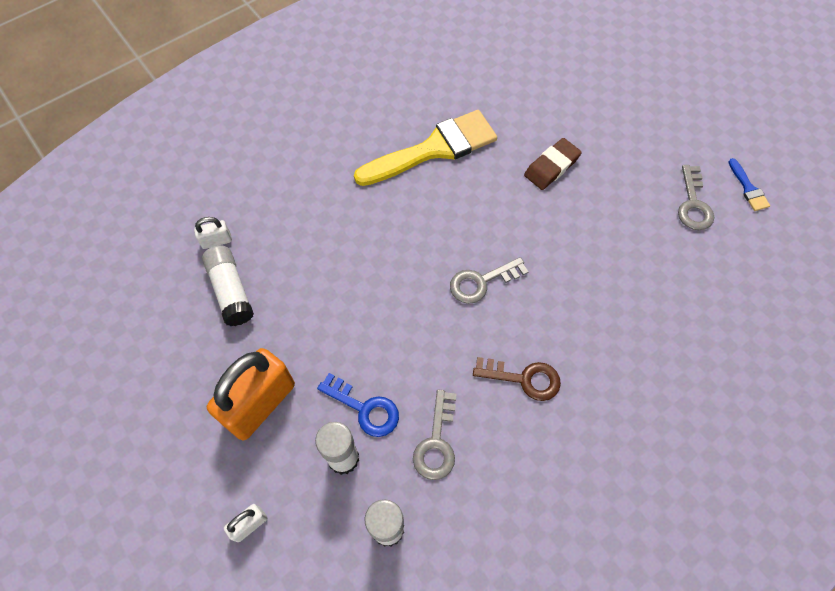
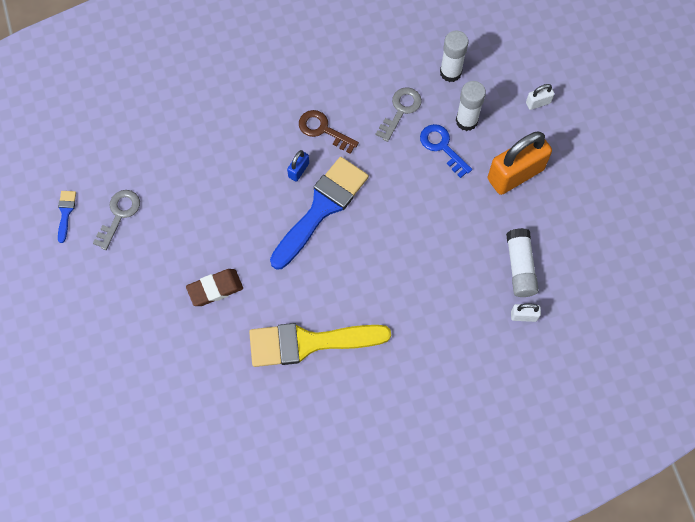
camera: 160 degrees left, 5 degrees up
(481, 282) = (321, 208): grey key -> blue brush
(529, 317) = (298, 170): none -> blue padlock

